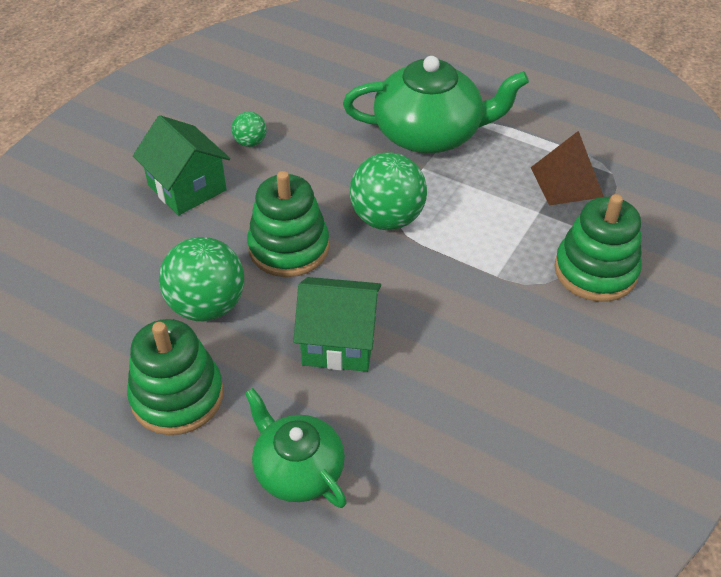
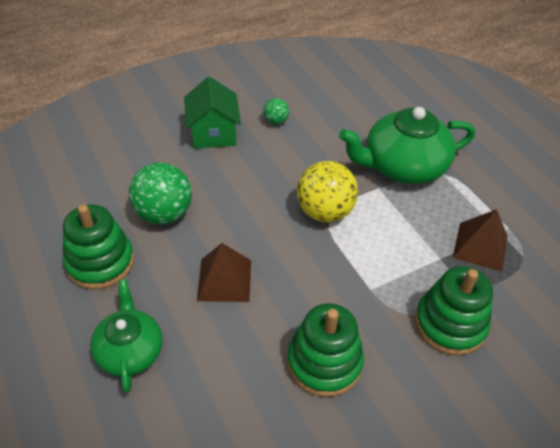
camera: 30 degrees right, 0 degrees up
(289, 248) = (244, 201): green stacking toy -> green stacking toy (324, 362)
(339, 342) = (224, 280): green house -> brown pyramid
(387, 219) = (324, 212): green ball -> yellow ball
(430, 133) = (403, 166): green teapot -> green teapot turned 135 degrees clockwise

